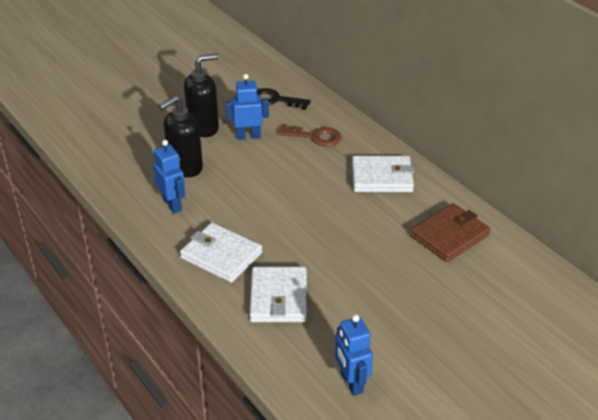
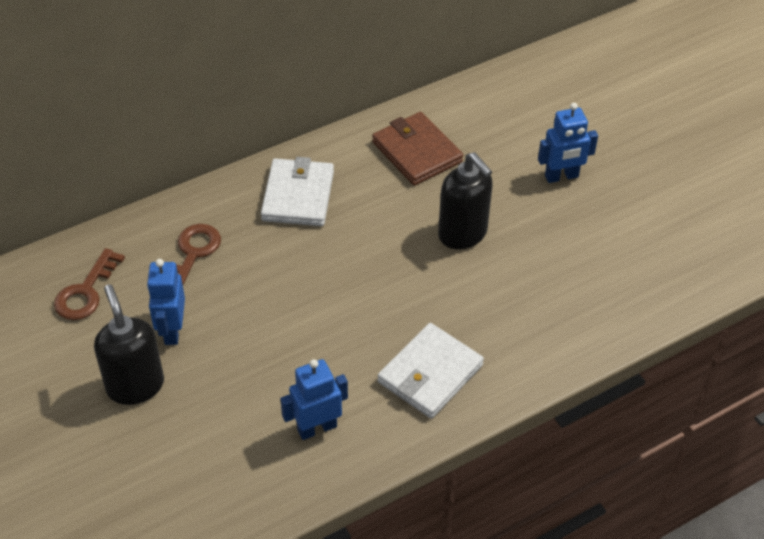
camera: 85 degrees left, 10 degrees up
(185, 168) = (232, 411): black soap dispenser -> black soap dispenser (463, 234)
(275, 100) = (86, 292): black key -> brown key
(279, 298) = (510, 319): white wallet -> none
(351, 382) = (639, 266): blue robot -> blue robot (561, 176)

